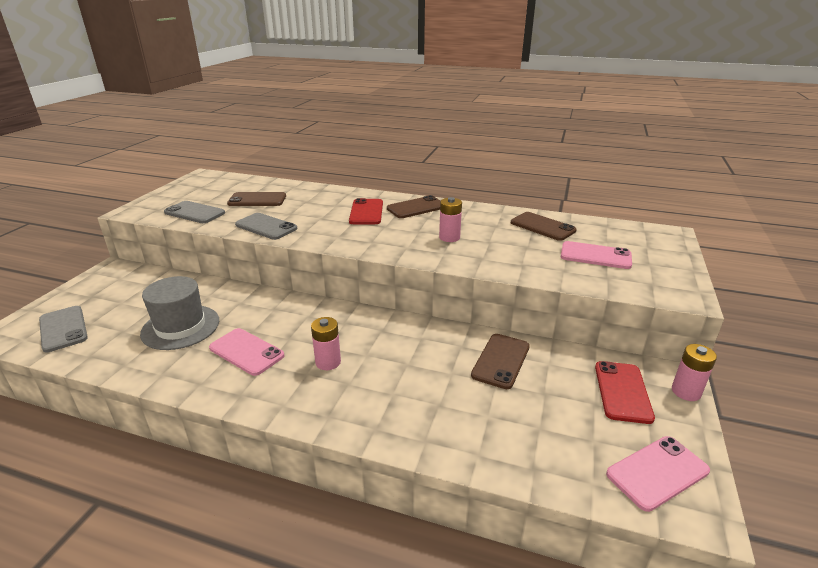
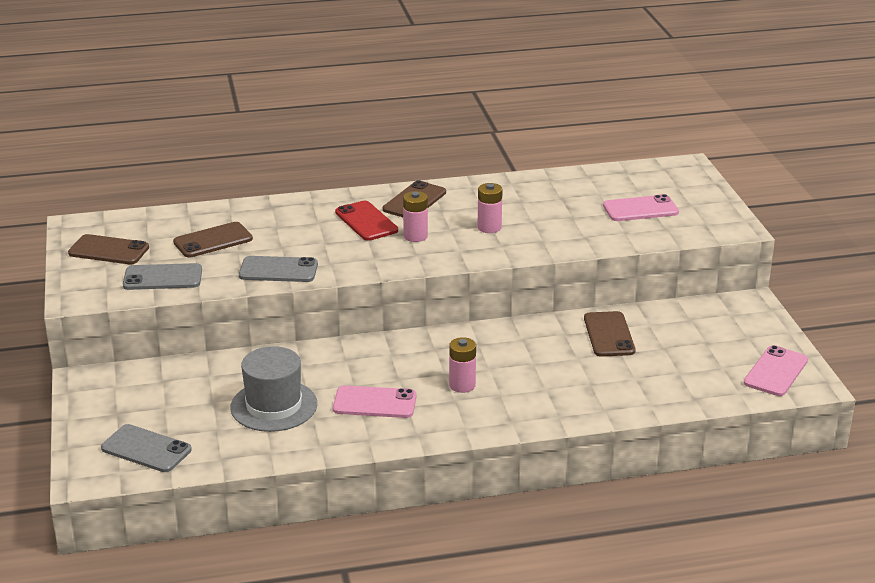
camera: 30 degrees left, 0 degrees up
(542, 227) = (567, 189): brown phone -> brown phone (108, 250)
(622, 391) = (720, 327): red phone -> none
(686, 392) = (765, 311): pink battery -> pink battery (415, 236)

